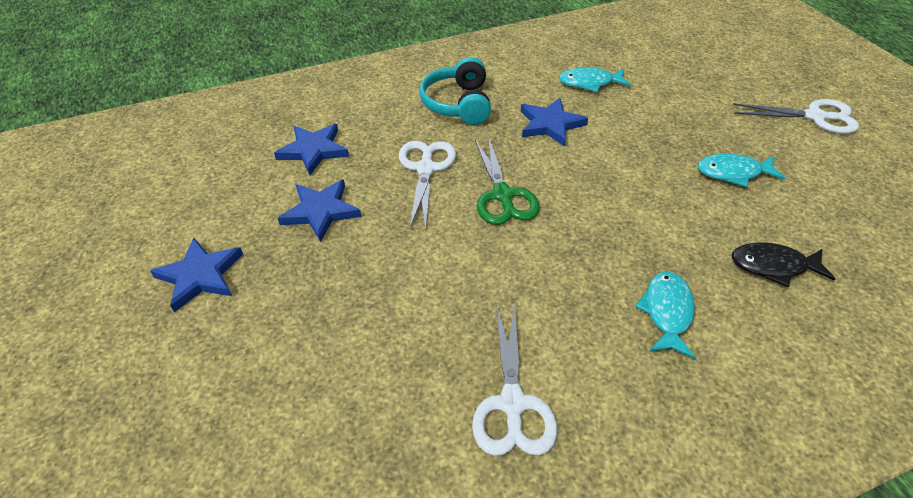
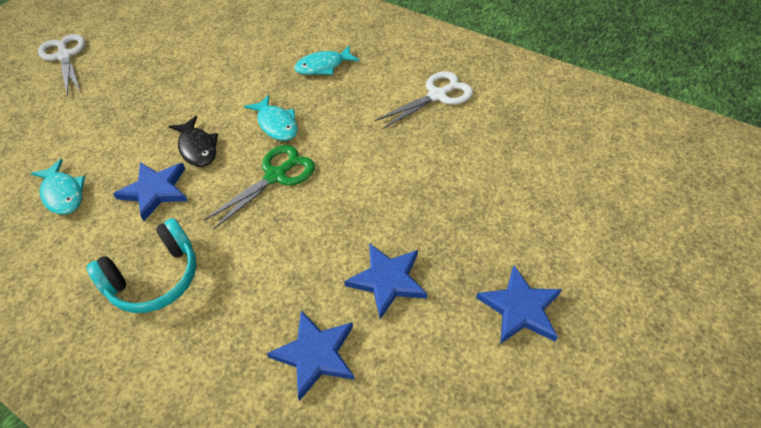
camera: 125 degrees left, 5 degrees up
(426, 169) = (278, 242): white scissors -> none
(733, 173) = (165, 75): turquoise fish -> turquoise fish (276, 124)
(773, 266) = (252, 41): black fish -> black fish (197, 148)

